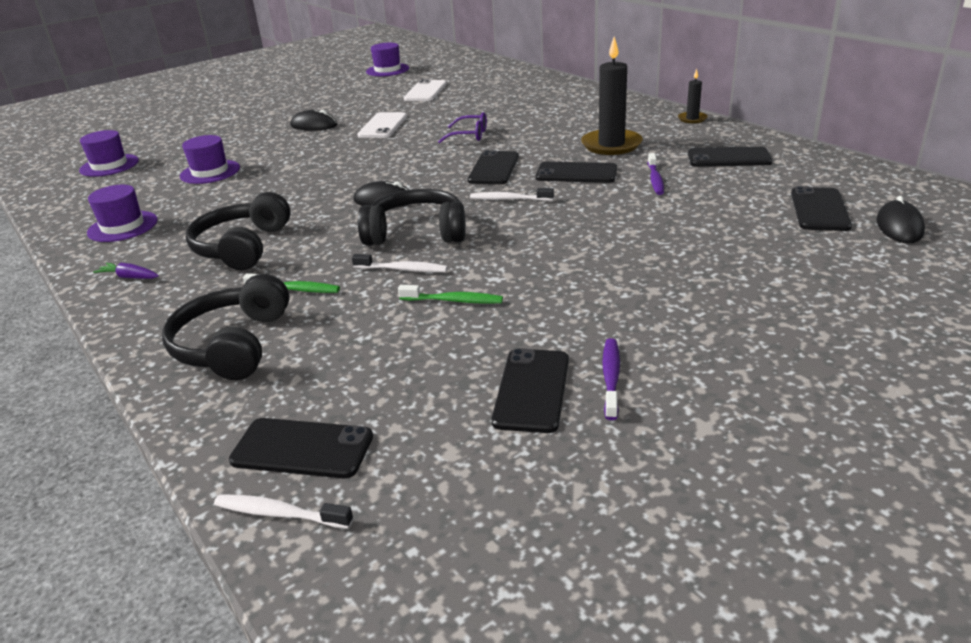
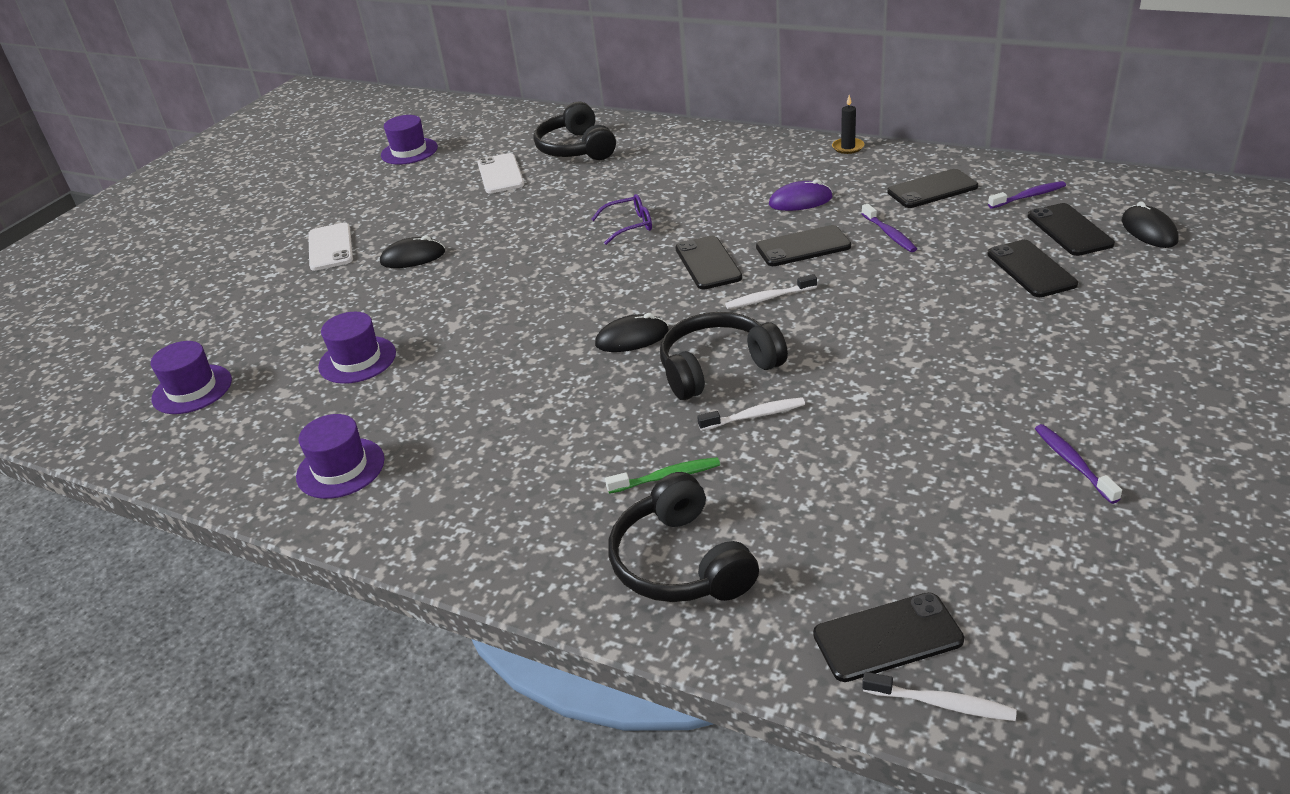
camera: 25 degrees left, 5 degrees up
(130, 277) = (446, 528): purple carrot -> none
(242, 247) = (537, 446): black headphones -> black headphones (576, 148)
(279, 513) = (942, 703): white toothbrush -> white toothbrush turned 150 degrees counterclockwise
(383, 126) = (506, 237): white phone -> white phone (330, 247)
(454, 301) = (848, 434): green toothbrush -> none
(532, 390) = (1021, 500): black phone -> black phone (1031, 269)
(611, 145) = (800, 201): black candle -> purple mouse
(810, 179) = (1029, 196): none -> purple toothbrush

